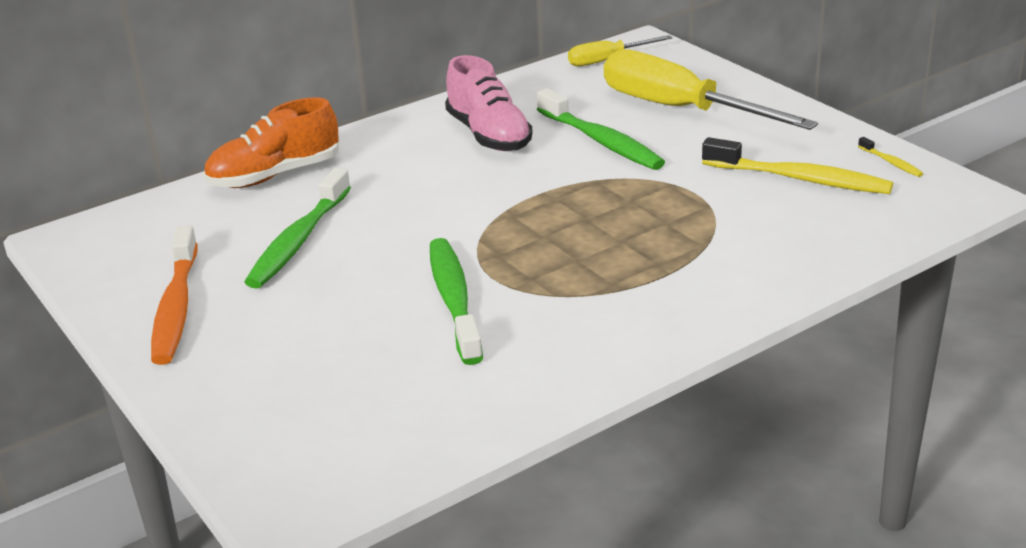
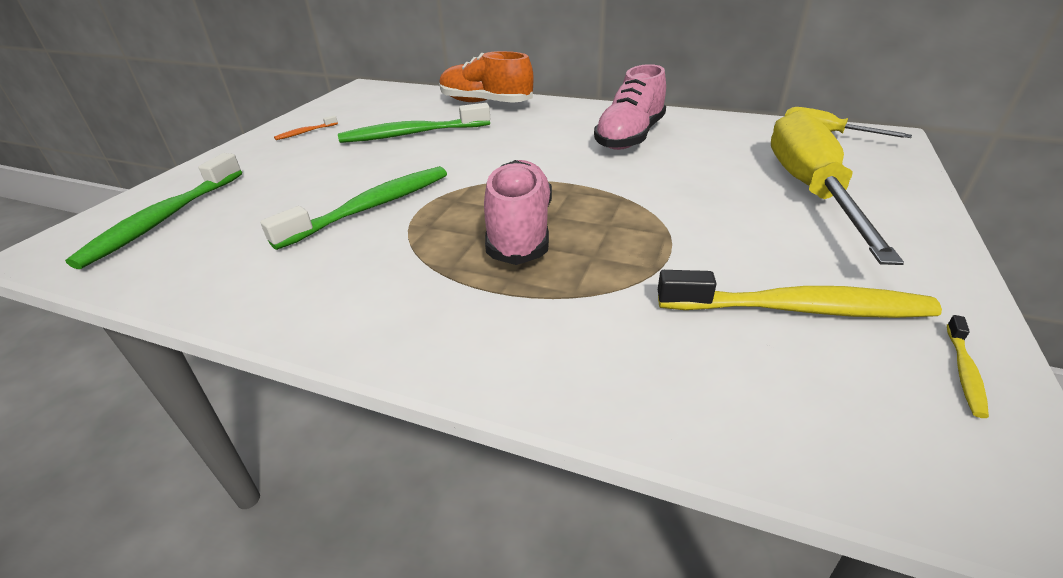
camera: 55 degrees right, 5 degrees up
(176, 307) = (305, 132): orange toothbrush -> orange toothbrush, size x0.43
(592, 240) = (520, 231): none -> pink shoe
(601, 141) = (690, 177): green toothbrush -> green toothbrush (163, 219)
(800, 179) = (799, 309): yellow toothbrush -> yellow toothbrush turned 75 degrees counterclockwise

